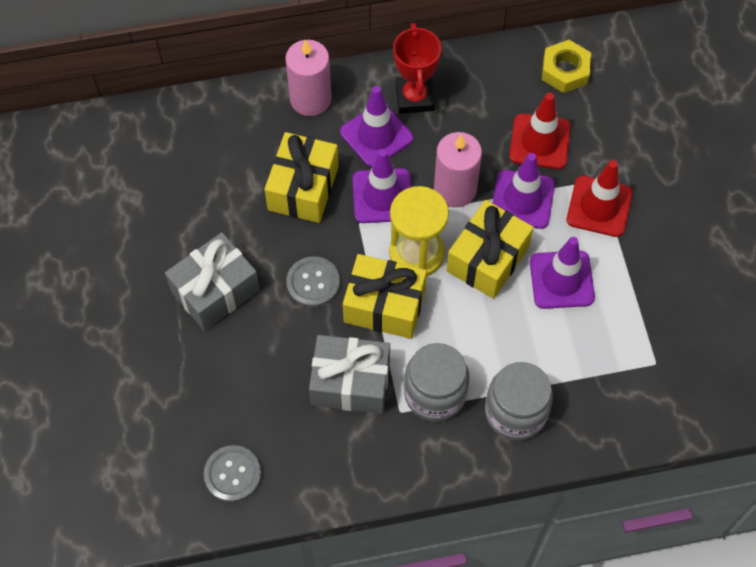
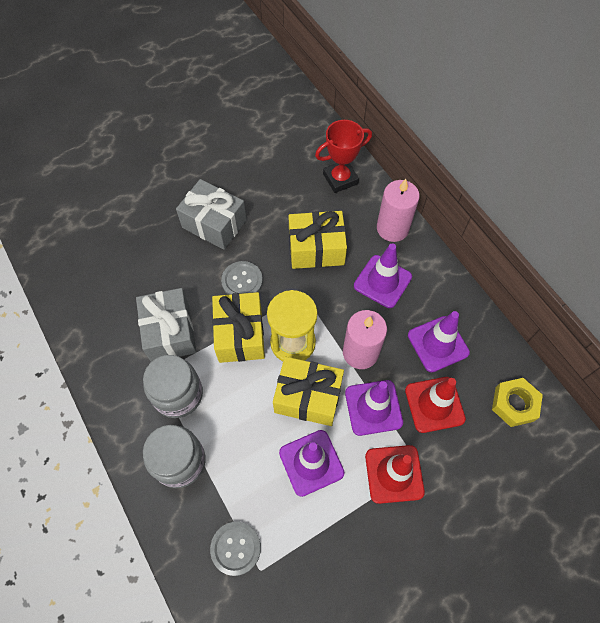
camera: 70 degrees right, 0 degrees up
(232, 474) = (80, 281): grey button -> grey button (235, 548)
(382, 196) = (332, 303): purple traffic cone -> purple traffic cone (438, 344)
(415, 97) = (429, 297): red trophy -> red trophy (340, 179)

